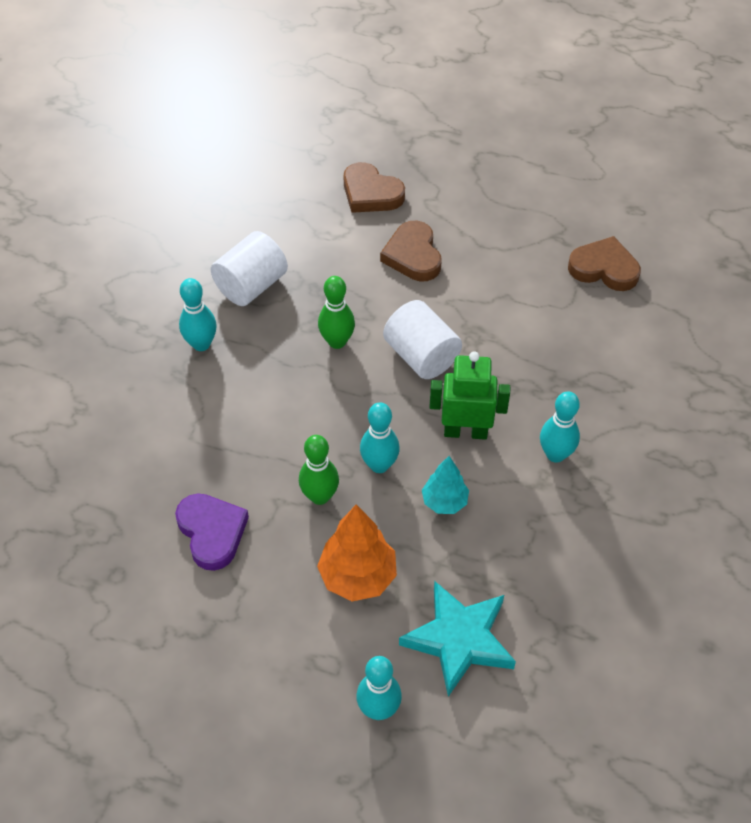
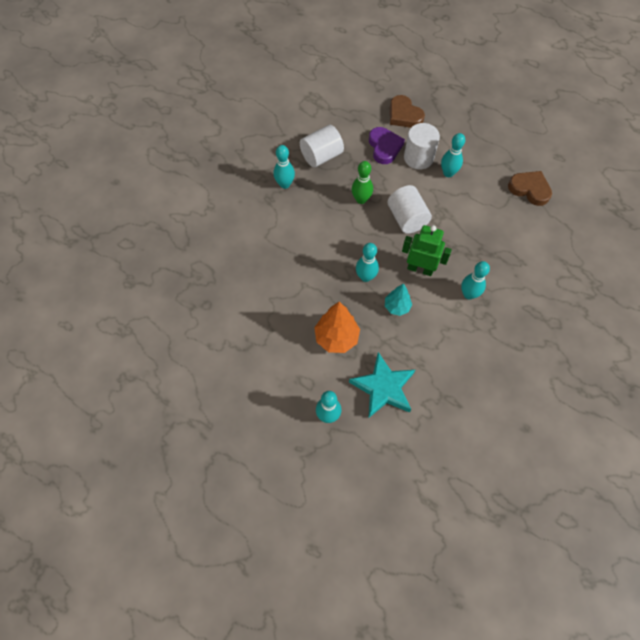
camera: 15 degrees right, 10 degrees up
(212, 532) = (263, 293): purple heart -> purple heart (384, 147)
(320, 496) = (327, 287): green bowling pin -> none
(413, 255) = (418, 158): brown heart -> white cylinder
(468, 270) = (448, 173): none -> turquoise bowling pin

